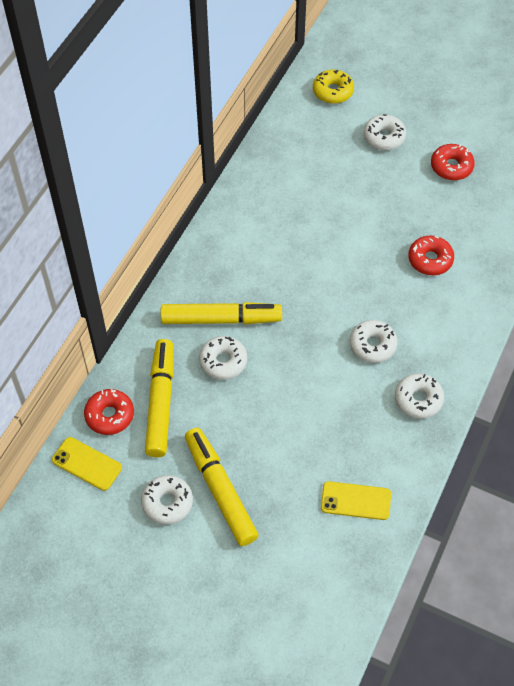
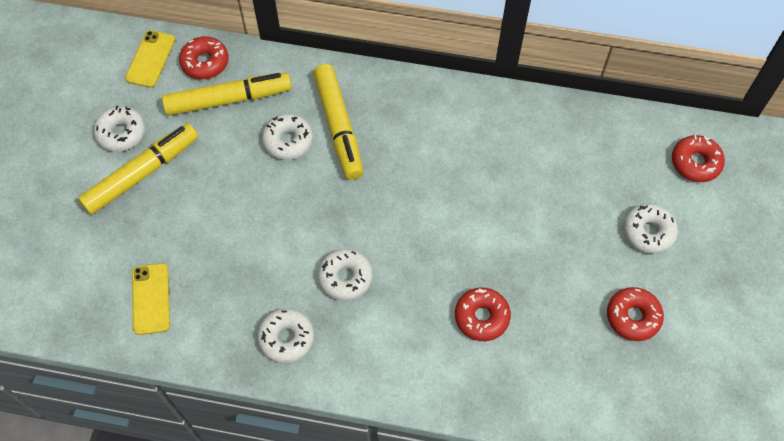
camera: 75 degrees right, 5 degrees up
(332, 91) = (695, 163): yellow donut -> red donut

